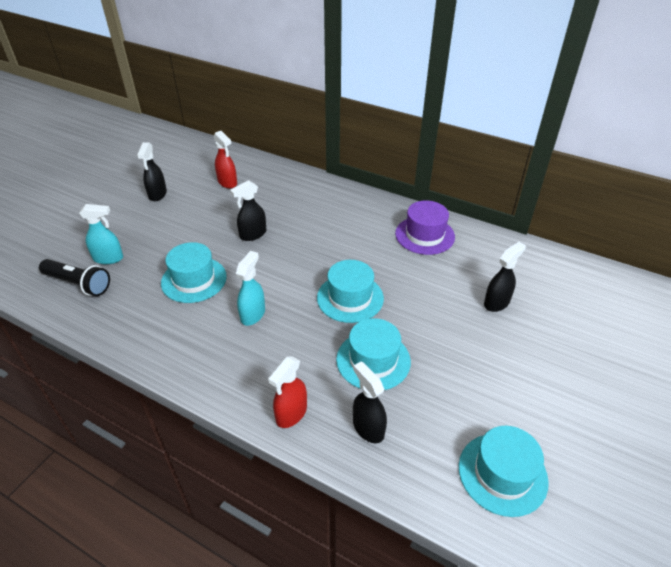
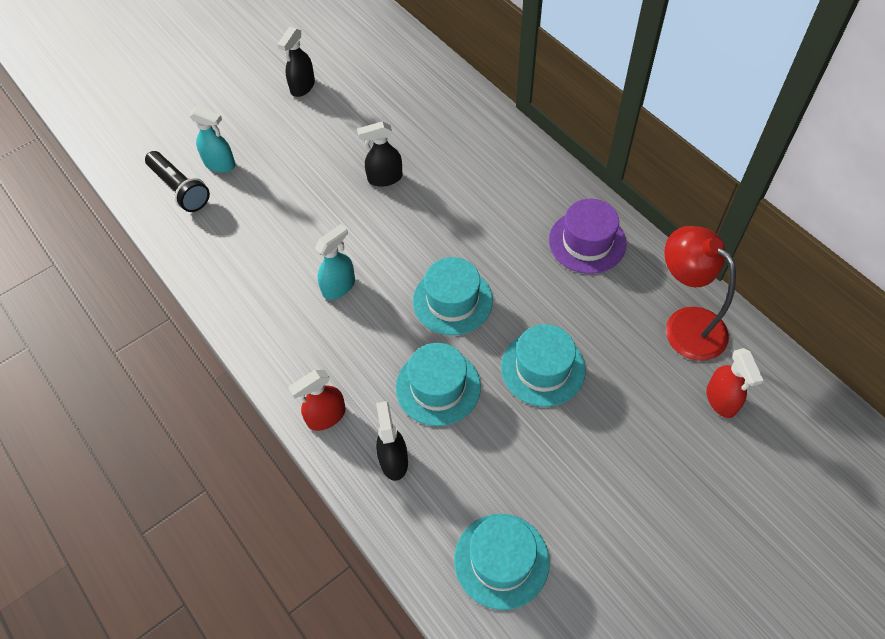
camera: 25 degrees right, 15 degrees up
(194, 280) = (296, 221): turquoise hat -> turquoise hat (543, 368)
(227, 182) = (388, 91): red spray bottle -> red spray bottle (721, 400)
(497, 302) = (619, 364): black spray bottle -> none
(523, 265) = (685, 324): none -> red lamp

